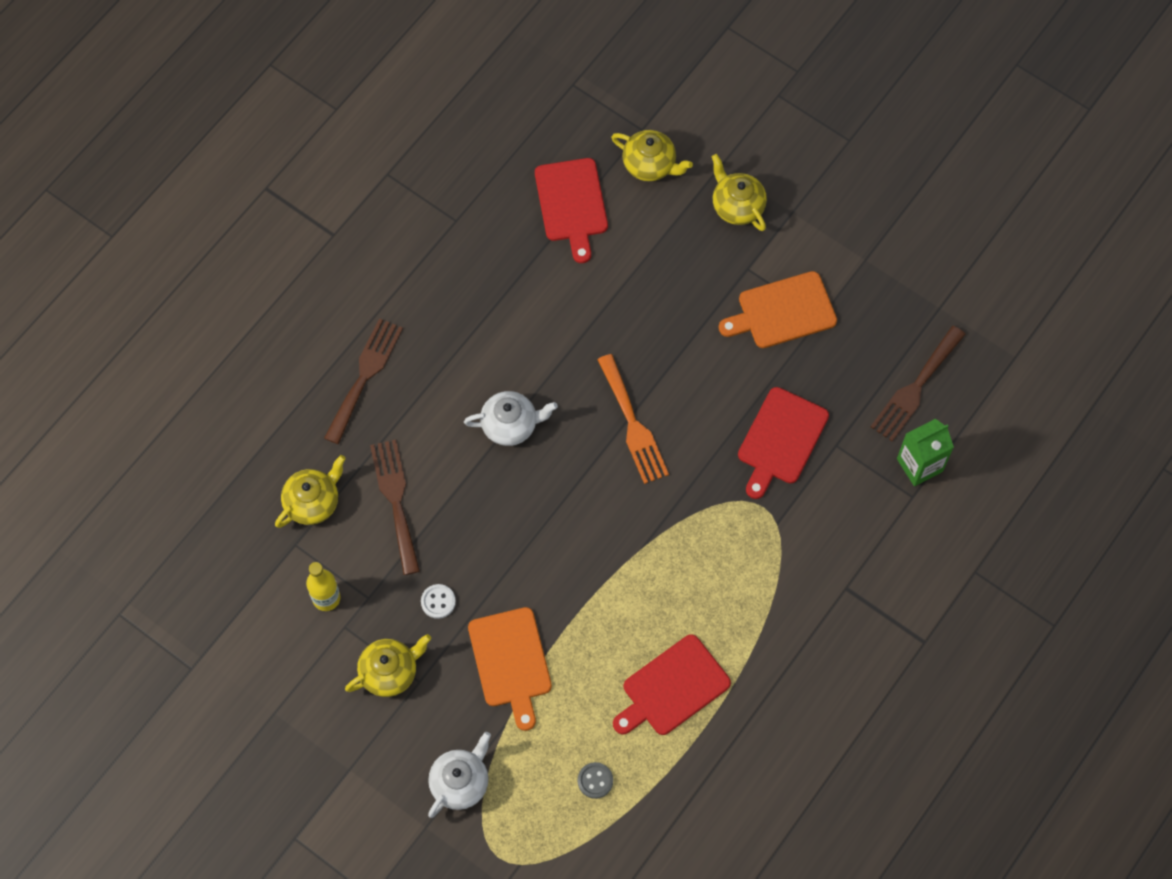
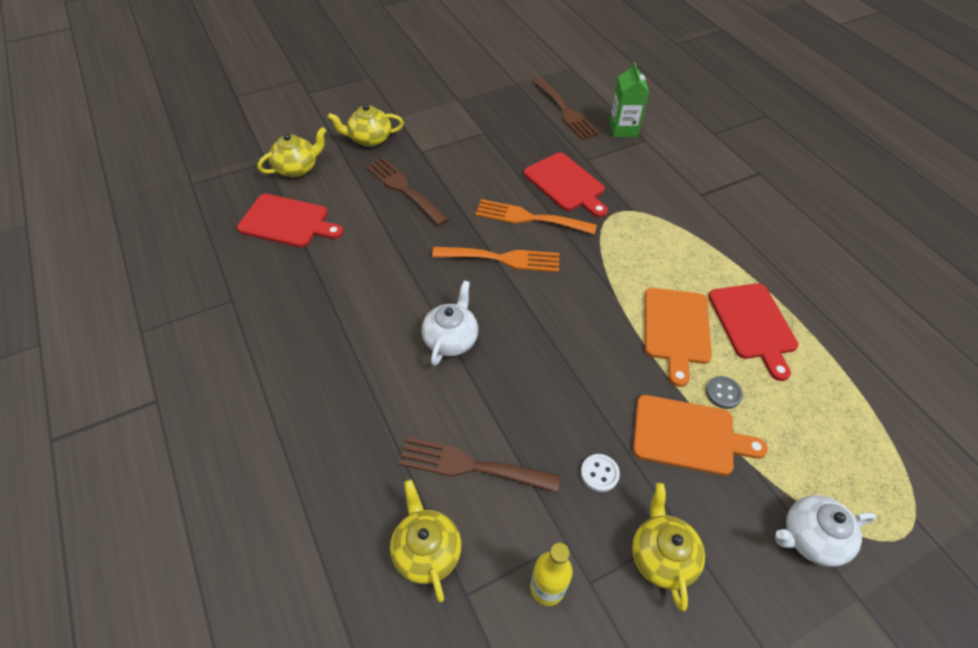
camera: 65 degrees left, 15 degrees down
(365, 375) = (321, 436): brown fork -> brown fork (403, 188)
(460, 782) = (811, 538): white teapot -> white teapot turned 75 degrees counterclockwise
(595, 780) = (832, 416): grey button -> grey button (723, 393)
(705, 424) = (529, 218): none -> orange fork
(782, 311) = (467, 147): orange cutting board -> orange cutting board (676, 329)

